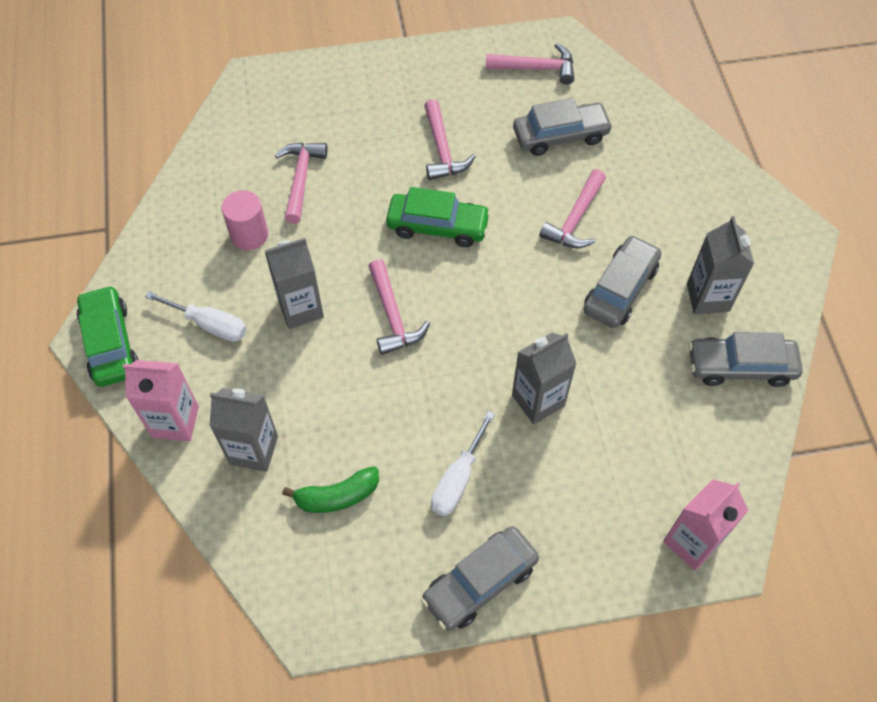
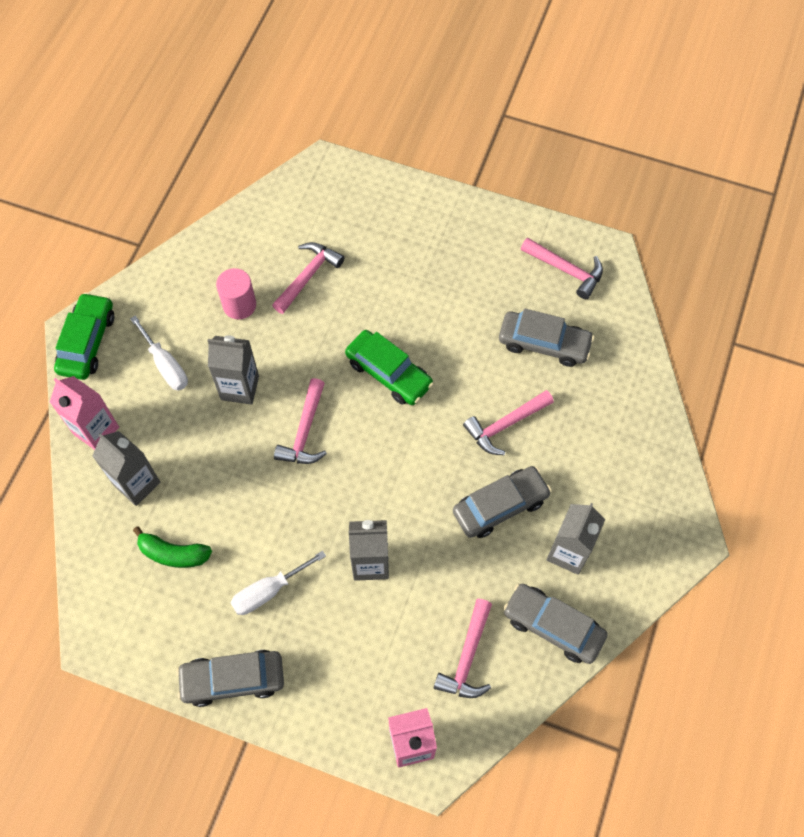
camera: 30 degrees right, 5 degrees up
(442, 149) = (436, 306): pink hammer -> pink hammer (467, 657)

